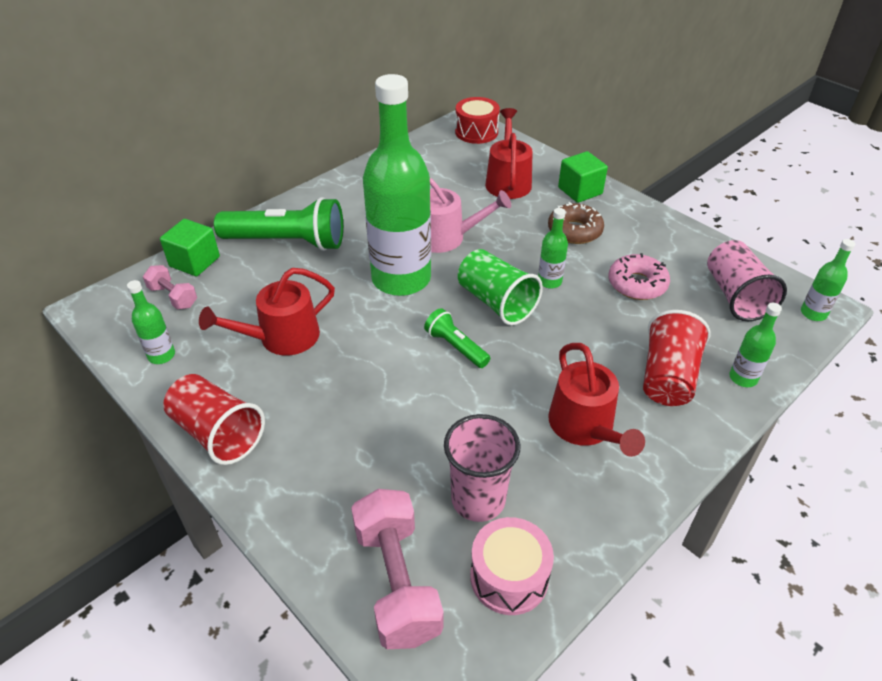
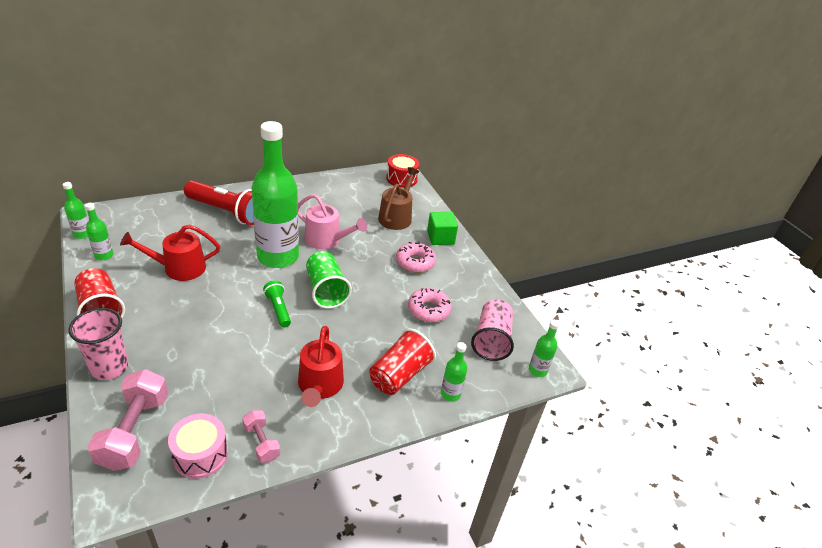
camera: 15 degrees right, 5 degrees down
(173, 297) = (136, 223): pink dumbbell -> pink dumbbell (261, 442)
(194, 262) = (163, 207): green cube -> none
(287, 242) = (226, 212): green flashlight -> red flashlight
(478, 499) = (218, 404): pink cup -> pink cup (109, 367)
(508, 181) = (396, 217): red watering can -> brown watering can
(549, 281) = (371, 289): green bottle -> green bottle (82, 234)
(574, 231) = (415, 262): brown donut -> pink donut

